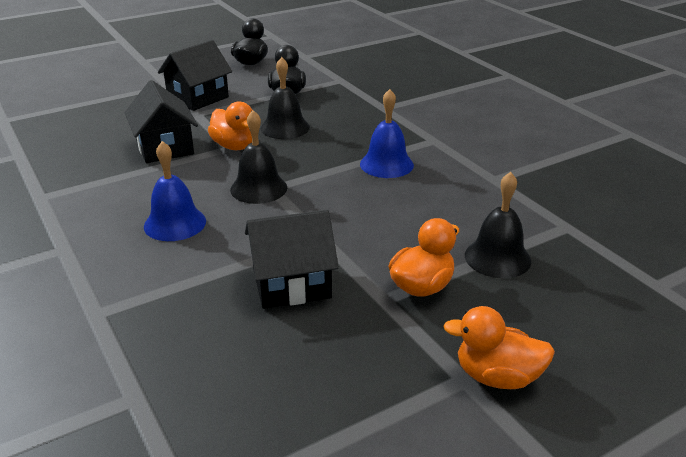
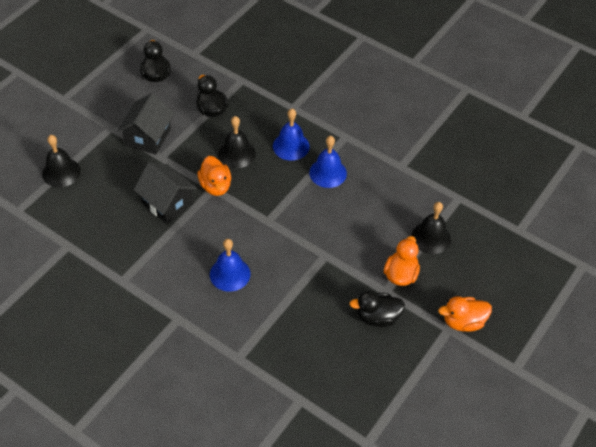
camera: 25 degrees left, 20 degrees up
(235, 146) = (215, 186): orange duck -> orange duck turned 45 degrees clockwise
(258, 188) = (260, 224): black bell -> black bell (61, 172)
(291, 284) = (330, 298): black house -> none
(347, 327) = (377, 317): none -> black duck
(356, 134) = (291, 146): none -> blue bell

